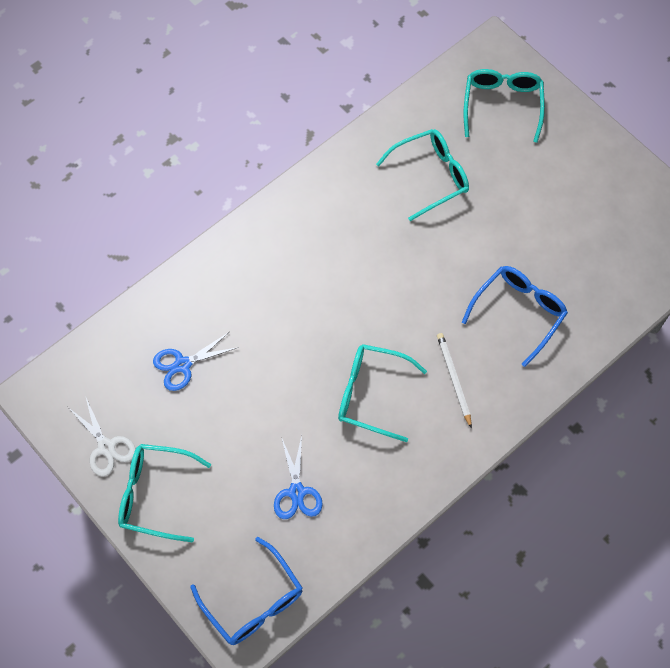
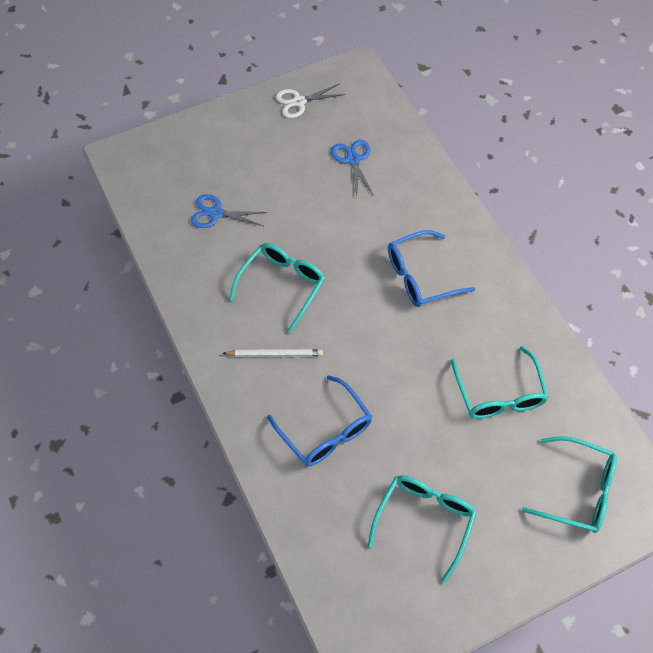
camera: 105 degrees right, 5 degrees down
(154, 494) = (249, 124): turquoise glasses -> turquoise glasses (425, 520)
(254, 602) = (141, 168): blue glasses -> blue glasses (420, 276)

